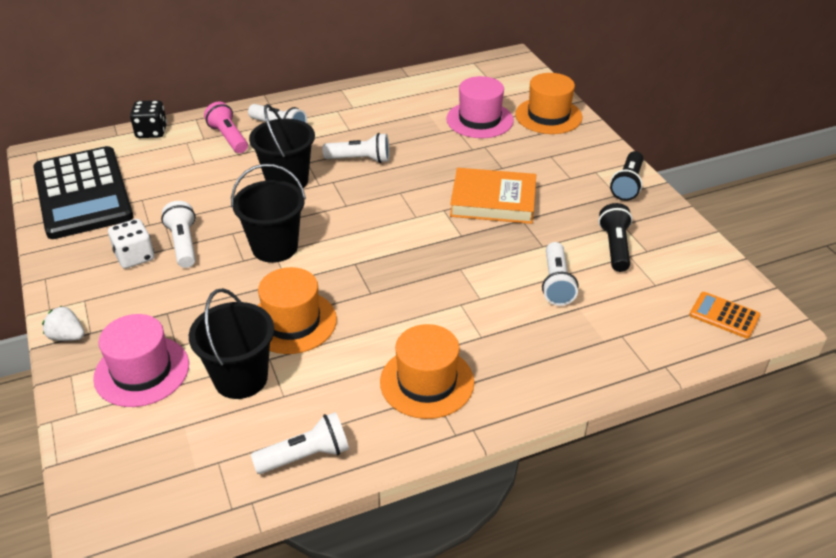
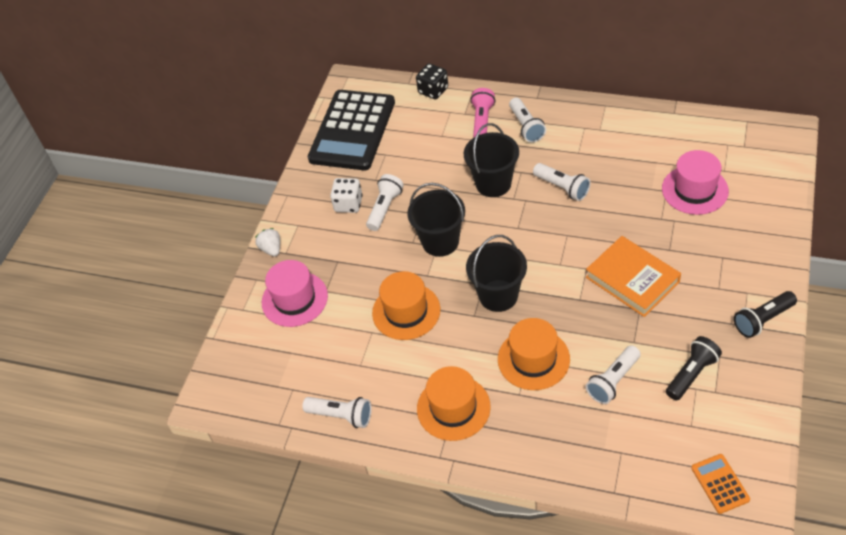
camera: 45 degrees right, 10 degrees up
(241, 378) = (345, 337): black bucket -> black bucket (498, 295)
(548, 116) = (761, 213): orange hat -> orange hat (533, 359)

